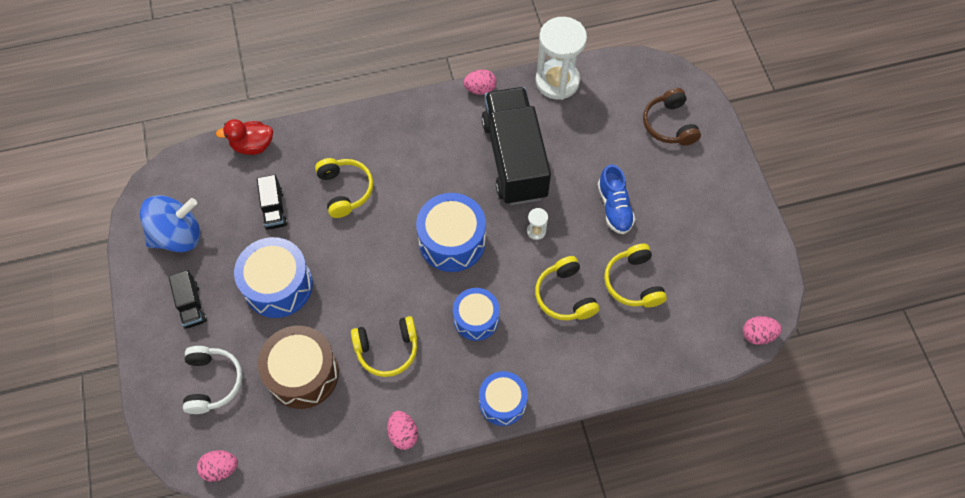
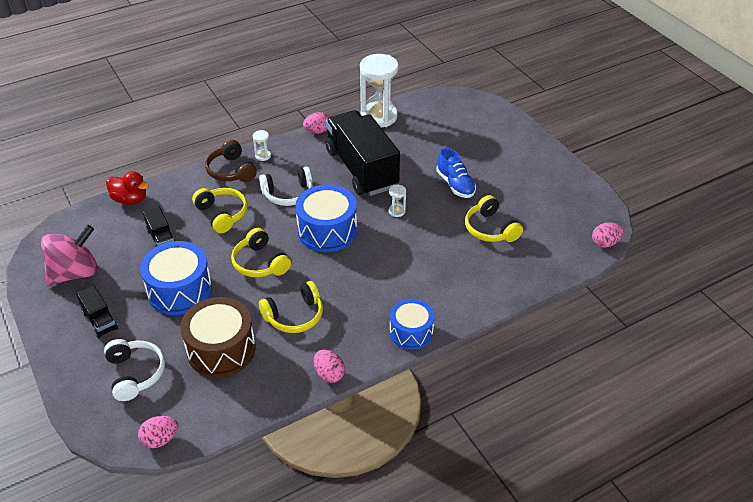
camera: 15 degrees left, 20 degrees down
(178, 235) = (75, 273): blue spinning top -> pink spinning top
(253, 145) = (130, 199): red duck -> red duck turned 135 degrees counterclockwise
(409, 113) = (263, 156): none -> white hourglass
(423, 177) = (288, 194): none -> white headphones
(476, 319) = (366, 279): blue drum -> none
(565, 295) = (437, 248): yellow headphones -> yellow headphones (260, 263)
(669, 124) = (478, 127): brown headphones -> brown headphones (231, 171)

